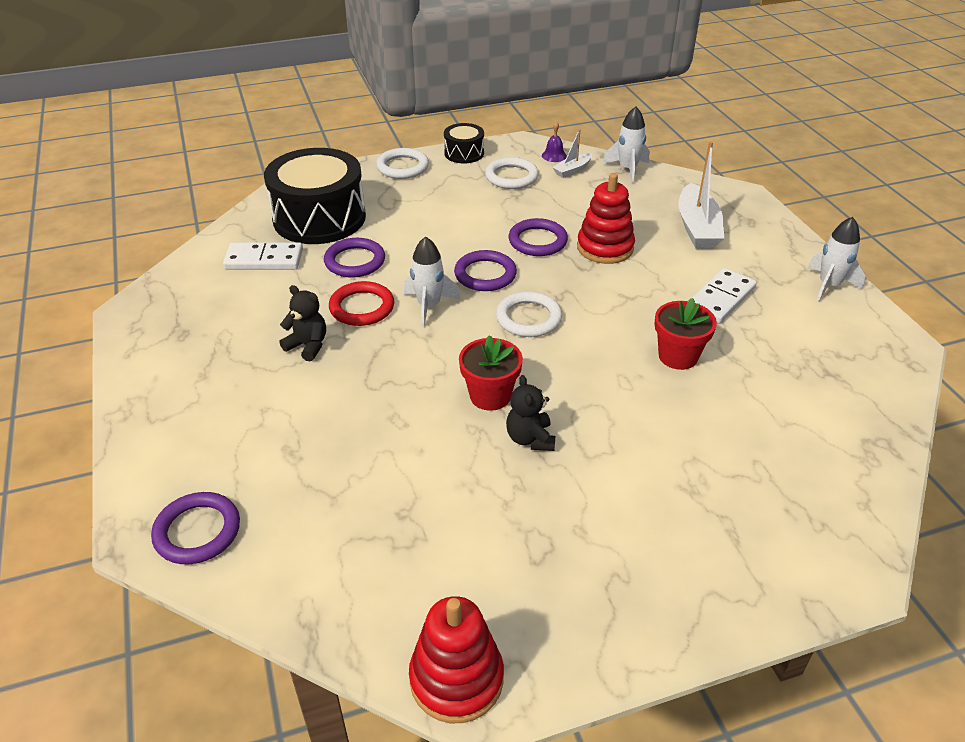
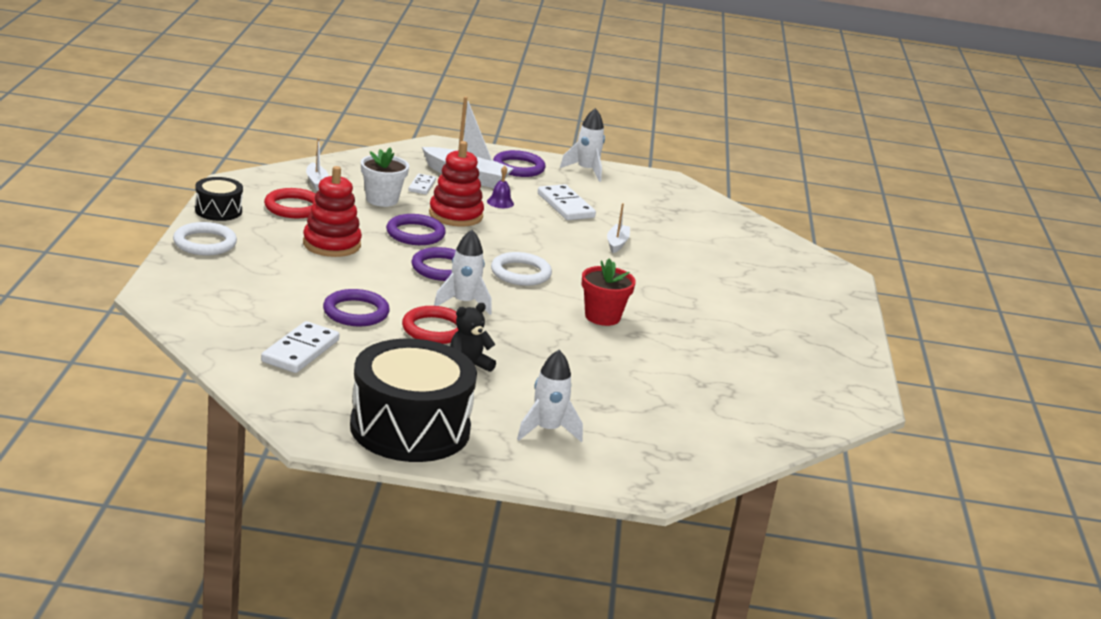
camera: 70 degrees left, 15 degrees down
(197, 531) = (663, 464): purple ring -> purple ring (518, 167)
(319, 218) = (254, 307): black drum -> black drum (410, 428)
(456, 679) = (850, 407): red stacking toy -> red stacking toy (331, 244)
(511, 177) = (293, 207): white ring -> red ring
(530, 439) = (661, 319): black teddy bear -> none
(554, 156) = (280, 179): purple bell -> purple bell (500, 202)
(583, 206) = (382, 200): none -> white flower pot
(627, 169) = (345, 164): white rocket -> white rocket (547, 430)
(640, 214) = (422, 186): none -> white domino
(678, 356) = (617, 243): red flower pot -> white boat

